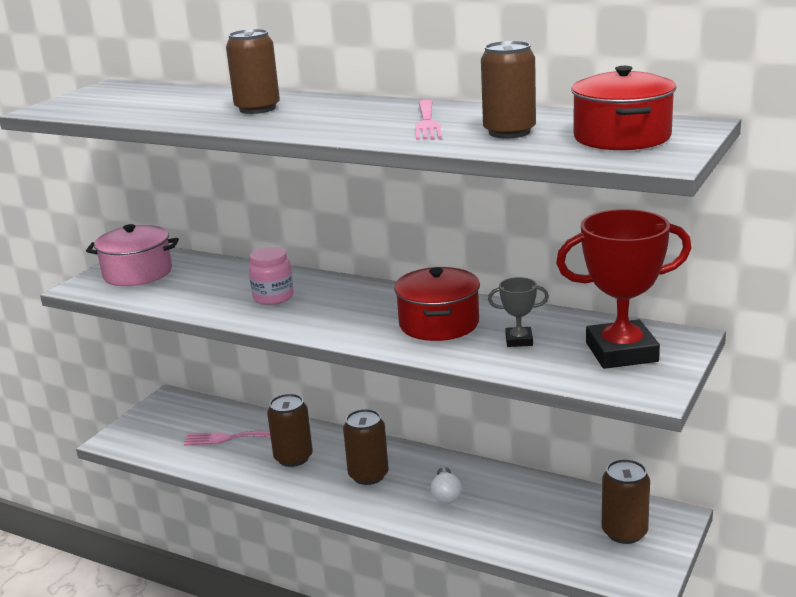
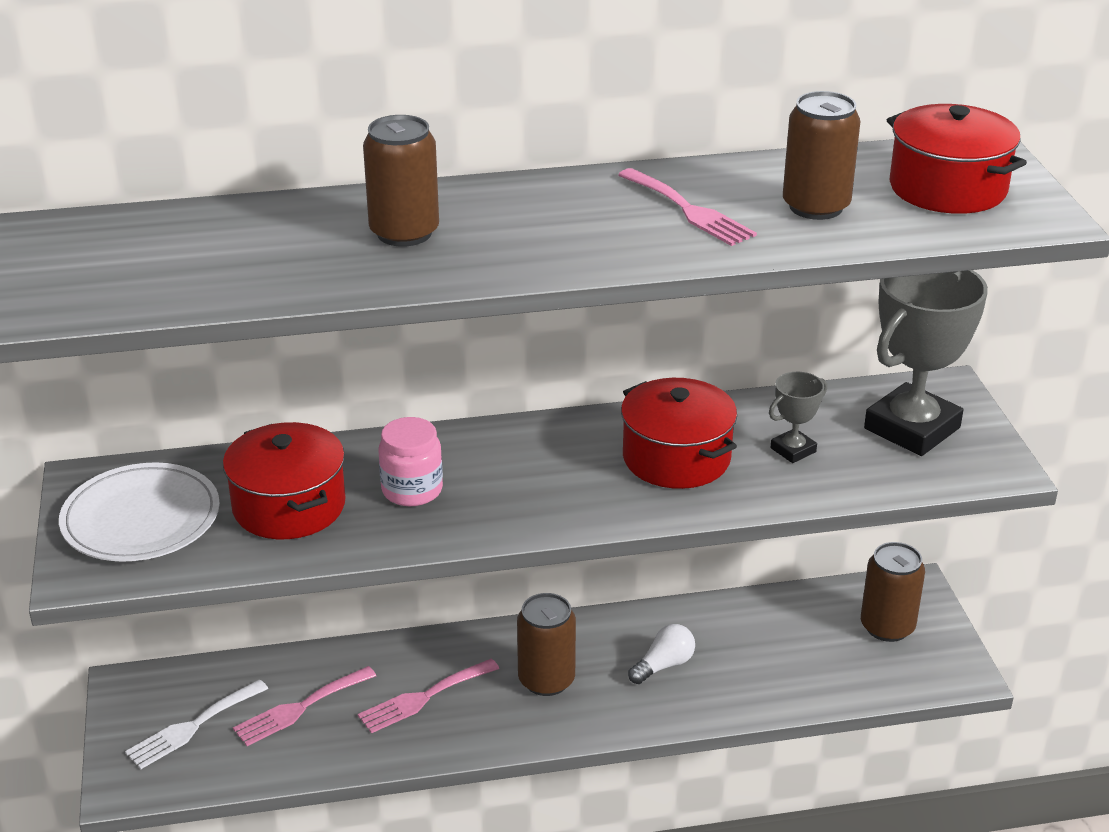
camera: 40 degrees left, 10 degrees up
(137, 273) = (141, 518): pink pot -> white plate
(172, 427) = (192, 727): none -> white fork
(206, 287) = (289, 506): none -> red pot
(293, 458) = (423, 698): brown can -> pink fork
(446, 495) = (664, 665): white light bulb -> white light bulb turned 90 degrees counterclockwise
(621, 352) = (912, 428): red trophy -> grey trophy

